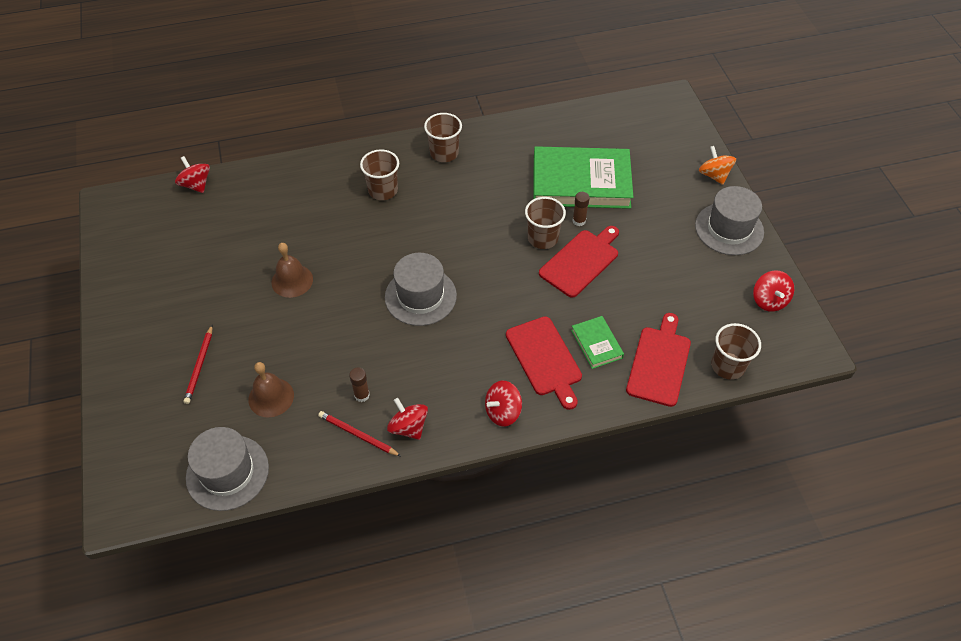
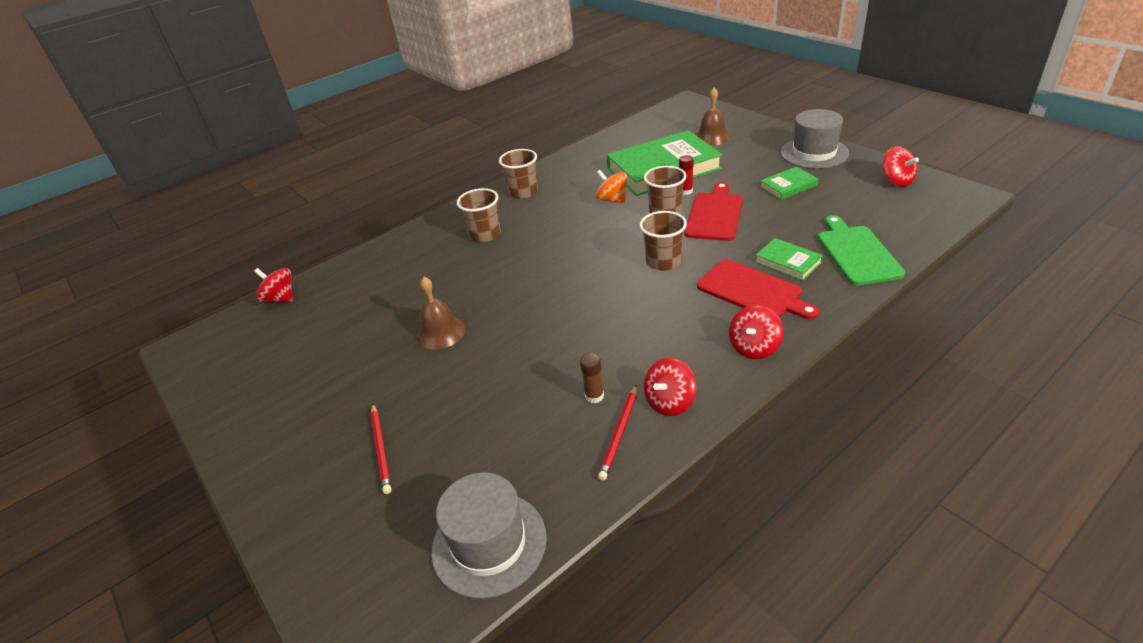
camera: 20 degrees left, 15 degrees down
(271, 397) = (490, 442): brown bell -> brown bell (712, 137)
(358, 435) = (620, 433): red pencil -> red pencil turned 75 degrees counterclockwise
(408, 427) = (669, 402): red spinning top -> red spinning top turned 75 degrees counterclockwise
(420, 296) = (587, 293): grey hat -> none
(579, 221) = (686, 191): brown glue stick -> red glue stick
(659, 363) = (857, 253): red cutting board -> green cutting board
(670, 259) = (788, 186): none -> green book
(714, 175) = (766, 129): orange spinning top -> orange spinning top (612, 200)
(728, 366) = (915, 232): brown cup -> brown cup (663, 261)

